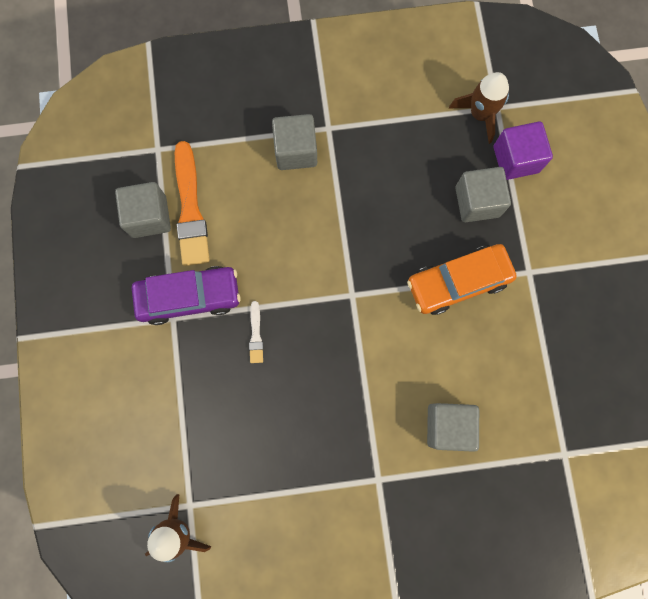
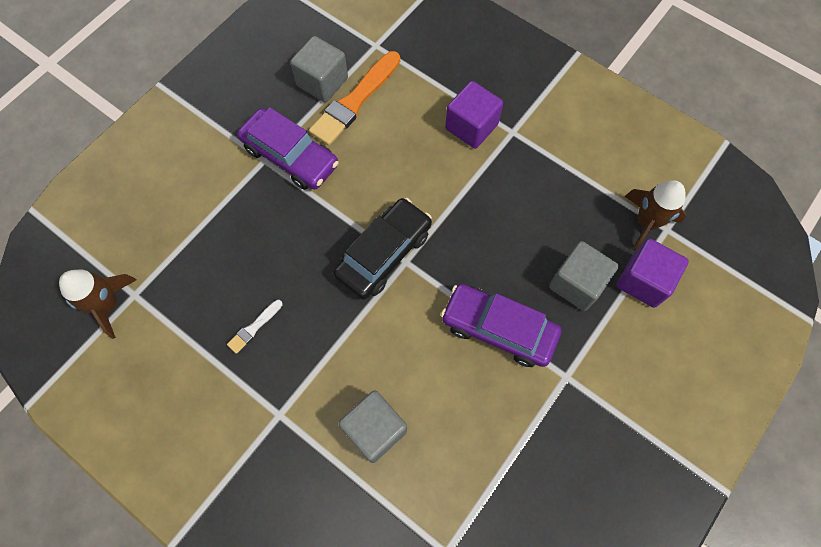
camera: 45 degrees right, 10 degrees down
(256, 335) = (307, 223): white brush -> white brush (254, 327)
(296, 151) = (471, 127): grey cube -> purple cube
(332, 304) = (384, 254): none -> black car
(458, 282) = (498, 329): orange car -> purple car

